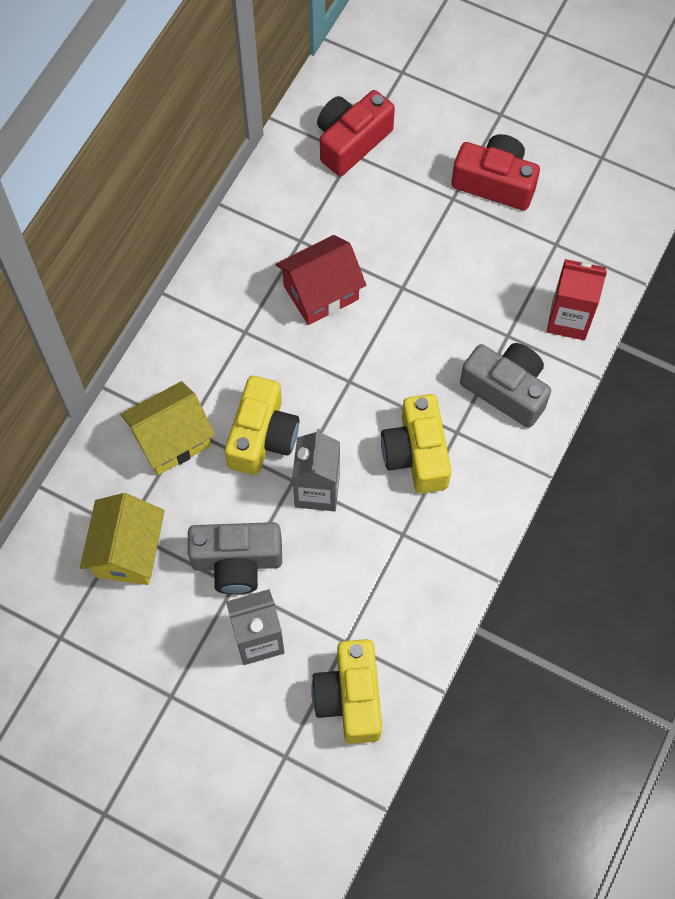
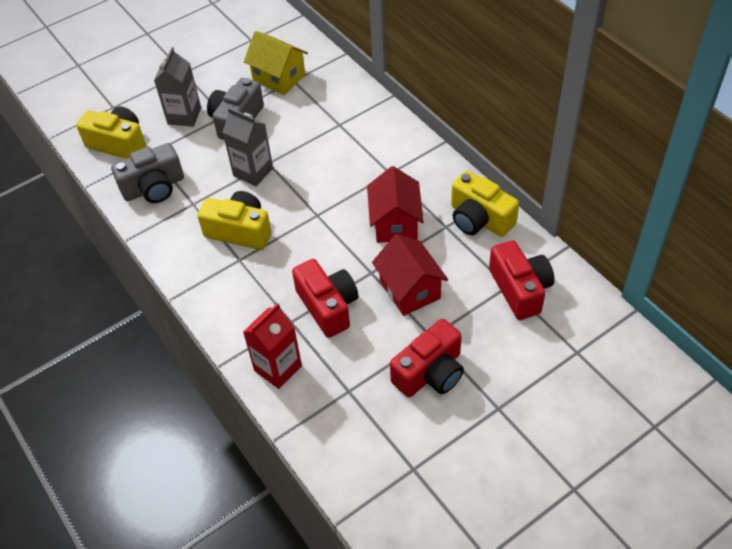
camera: 120 degrees right, 15 degrees down
(172, 440) = (336, 115): yellow house -> none
(262, 436) = (308, 157): yellow camera -> yellow camera (479, 219)
(405, 240) = (409, 290): none -> red house
(469, 308) = (328, 306): none -> red camera
(506, 390) = (249, 302): grey camera -> grey camera (154, 187)

